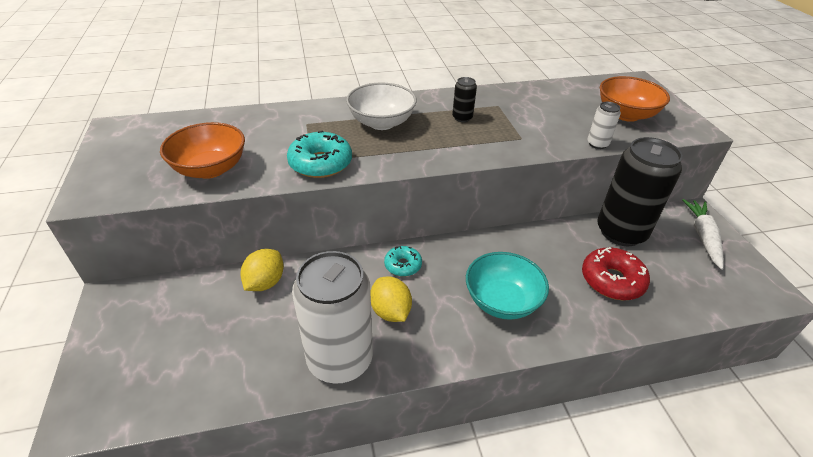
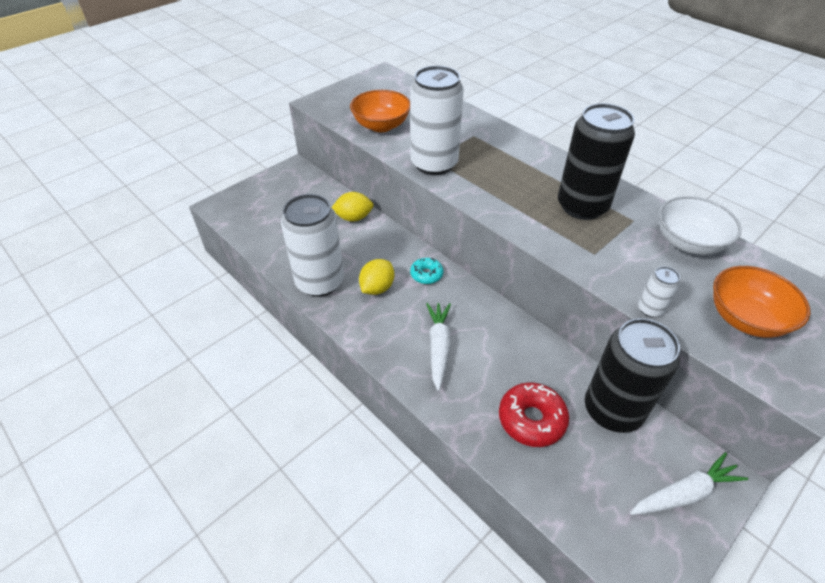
camera: 60 degrees right, 5 degrees up
(320, 163) = (434, 164): turquoise donut -> white can
(381, 122) = (518, 168): white bowl -> white bowl (688, 242)
(462, 118) = (582, 206): black can -> black can, size x2.38
(502, 301) = (438, 347): turquoise bowl -> white carrot

